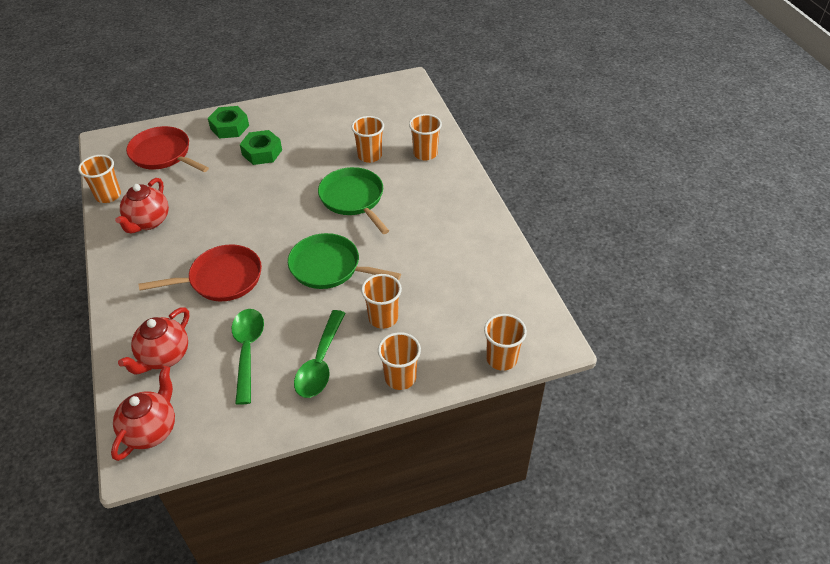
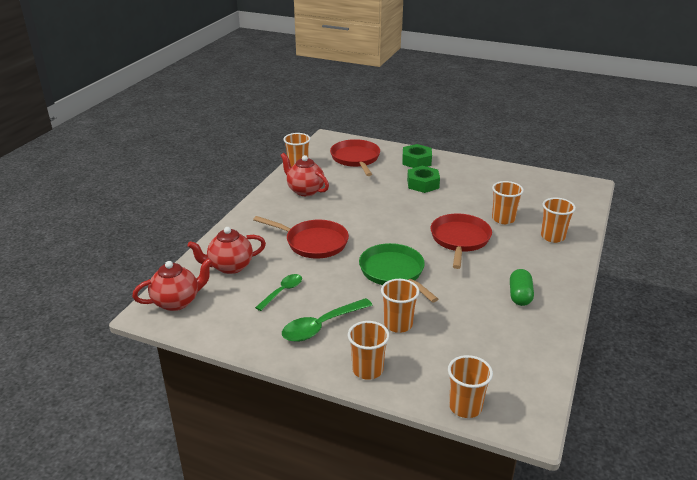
camera: 40 degrees right, 15 degrees down
(148, 222) = (305, 190): red teapot -> red teapot turned 75 degrees clockwise
(247, 351) = (282, 292): green spoon -> green spoon, size x0.65
(353, 199) = (460, 240): green pan -> red pan
(451, 229) = (520, 296): none -> green capsule

